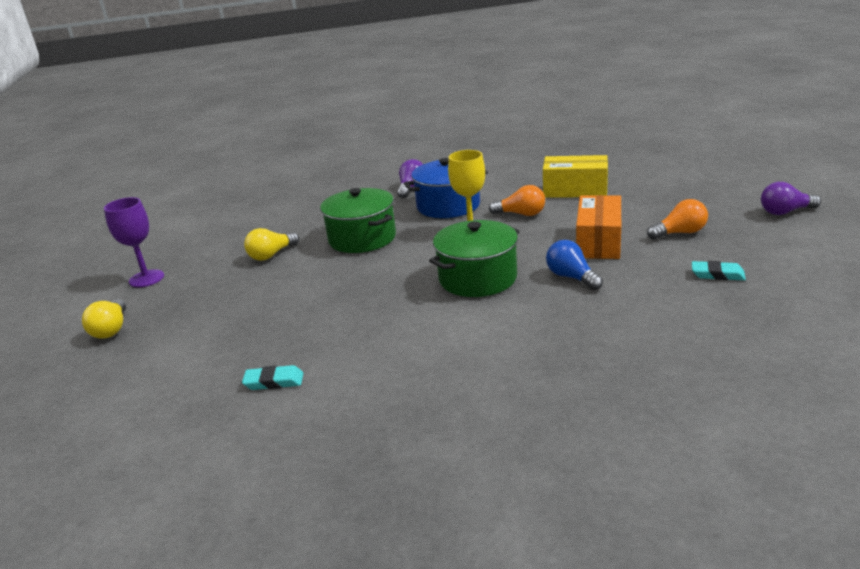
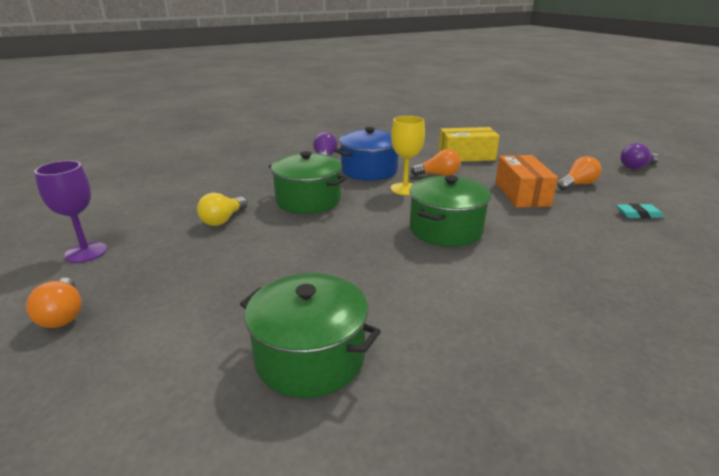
camera: 20 degrees left, 0 degrees up
(111, 329) = (63, 315): yellow light bulb -> orange light bulb
(274, 382) = (310, 357): turquoise eraser -> green pot
(571, 277) = (527, 223): blue light bulb -> none

